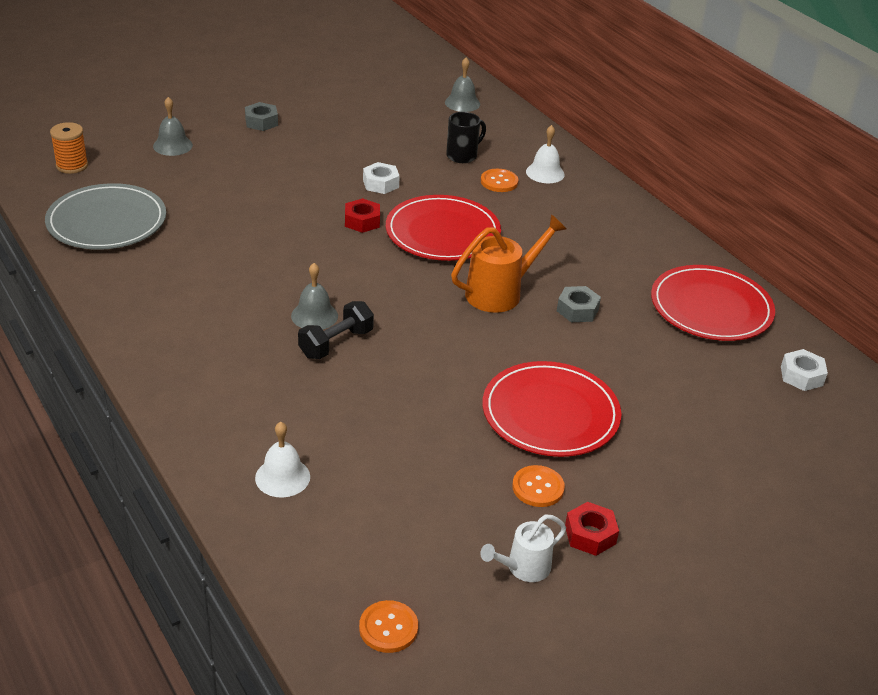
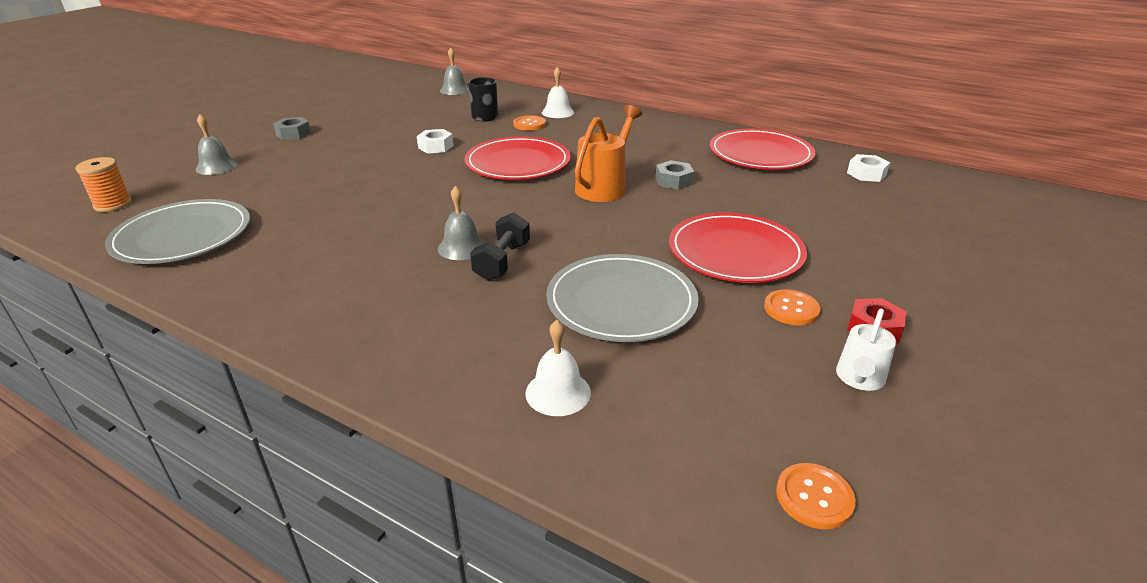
camera: 25 degrees left, 5 degrees down
(362, 221) = (443, 173): red nut -> none
(399, 422) = (621, 302): none -> grey plate

